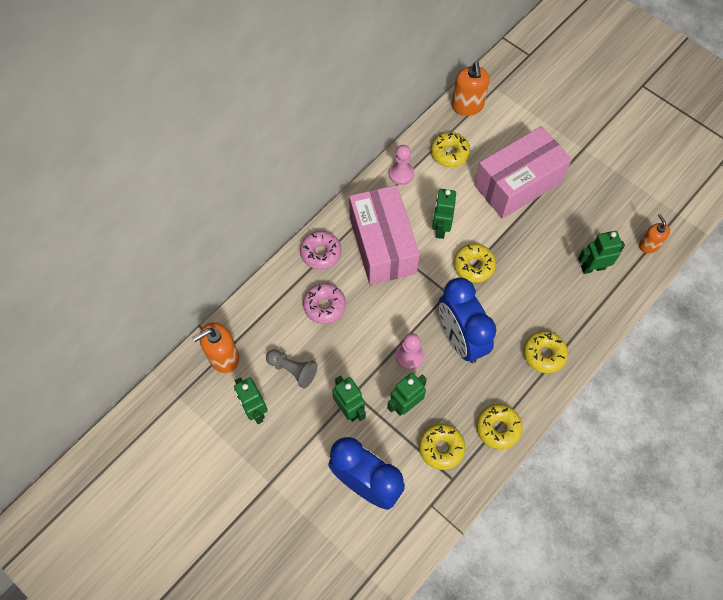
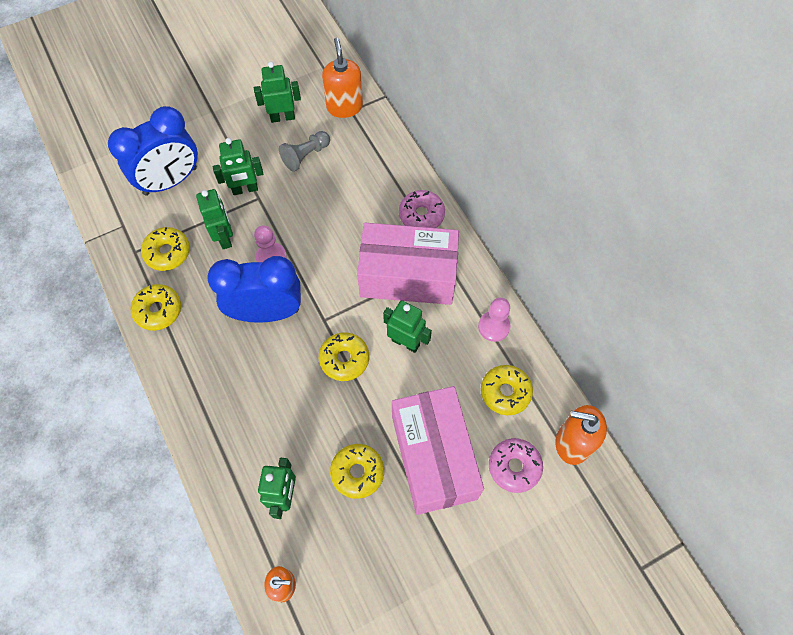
camera: 110 degrees right, 0 degrees up
(324, 306) = (360, 200): pink donut -> pink donut (514, 467)
(544, 354) = (209, 389): yellow donut -> yellow donut (357, 472)

